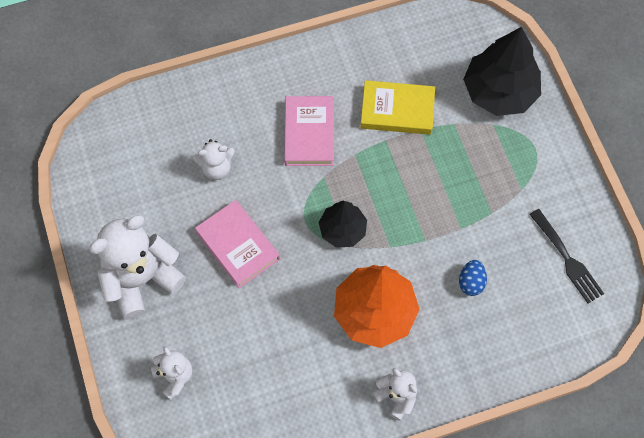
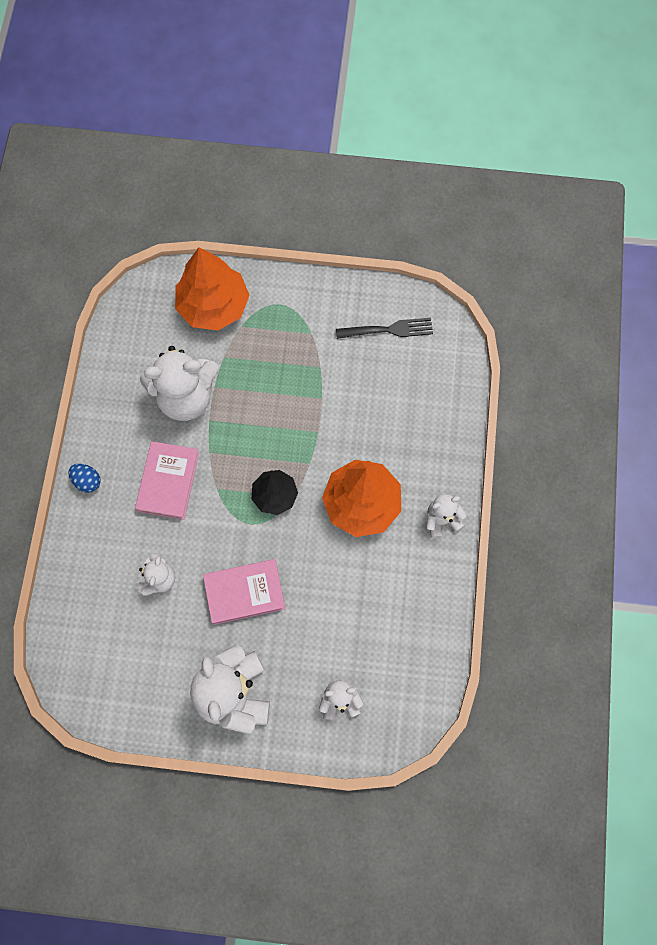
camera: 65 degrees left, 5 degrees up
(309, 133) = (168, 482): pink book -> pink book turned 75 degrees clockwise
(397, 110) = (186, 397): yellow book -> white teddy bear
(471, 282) = (372, 413): blue egg -> blue egg (87, 481)
(499, 91) = (213, 306): black tree -> orange tree

